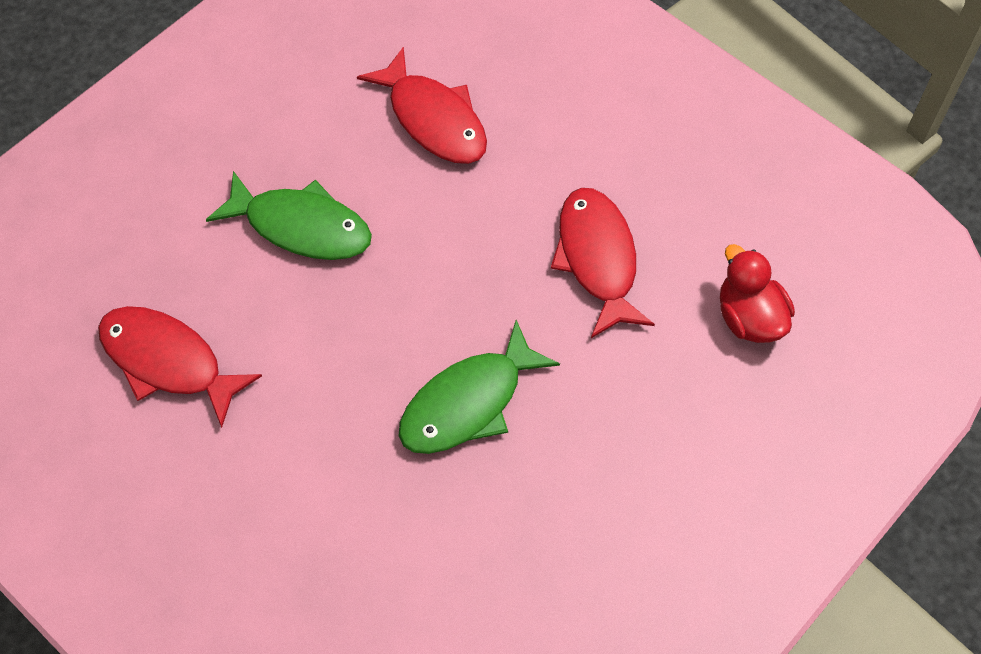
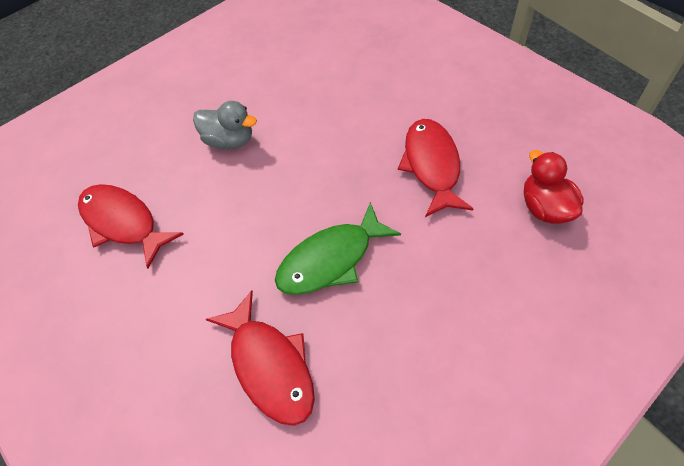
camera: 10 degrees right, 5 degrees down
(301, 226) = (229, 141): green fish -> grey duck
(433, 119) = (325, 80): red fish -> red fish (270, 365)

